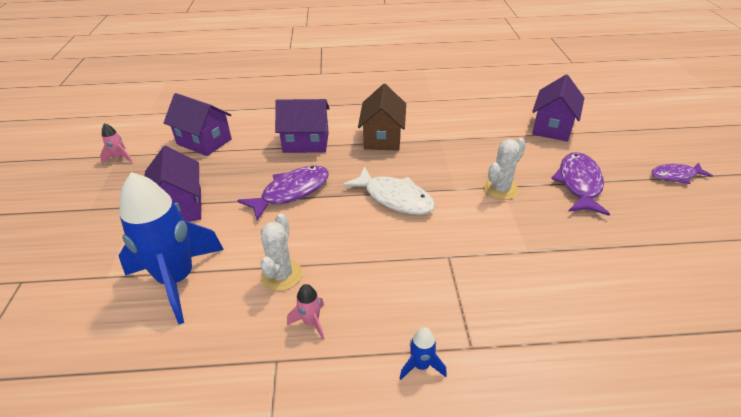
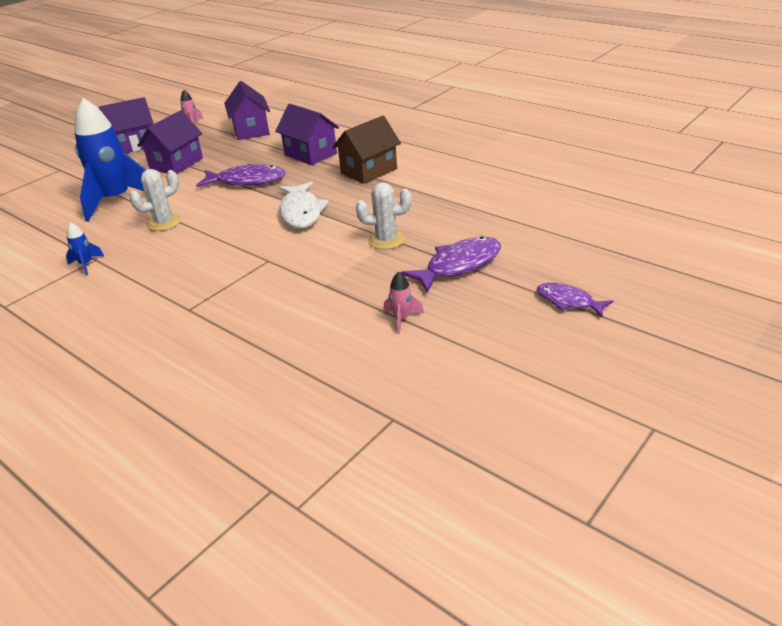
camera: 45 degrees right, 5 degrees down
(311, 322) = (138, 252): pink rocket -> pink rocket (402, 319)
(421, 365) = (149, 301): blue rocket -> blue rocket (86, 264)
(552, 127) = (531, 218): purple house -> purple house (134, 145)

